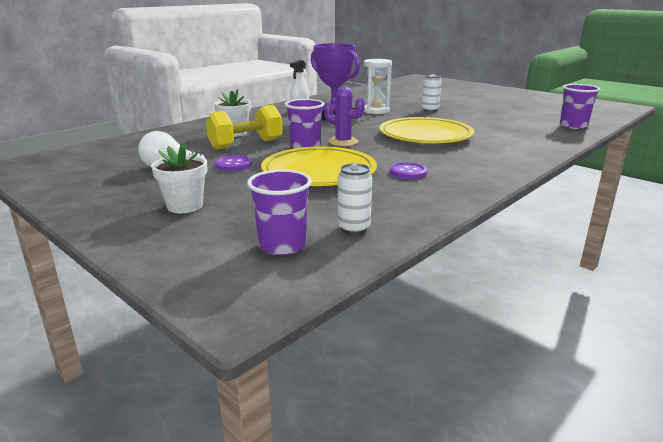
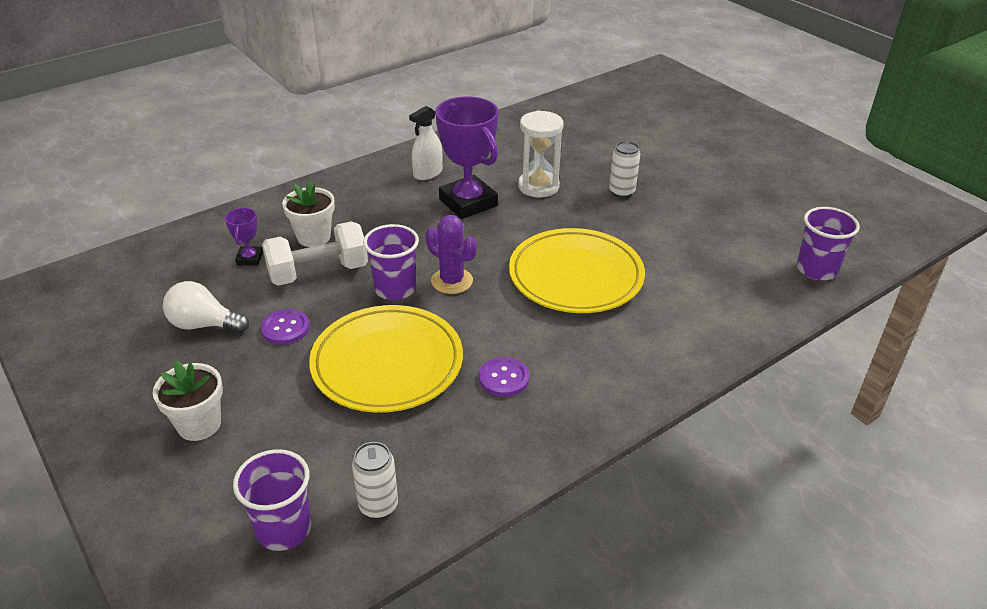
camera: 10 degrees right, 15 degrees up
(192, 142) = (250, 259): none -> purple trophy
(246, 144) = (318, 272): yellow dumbbell -> white dumbbell

